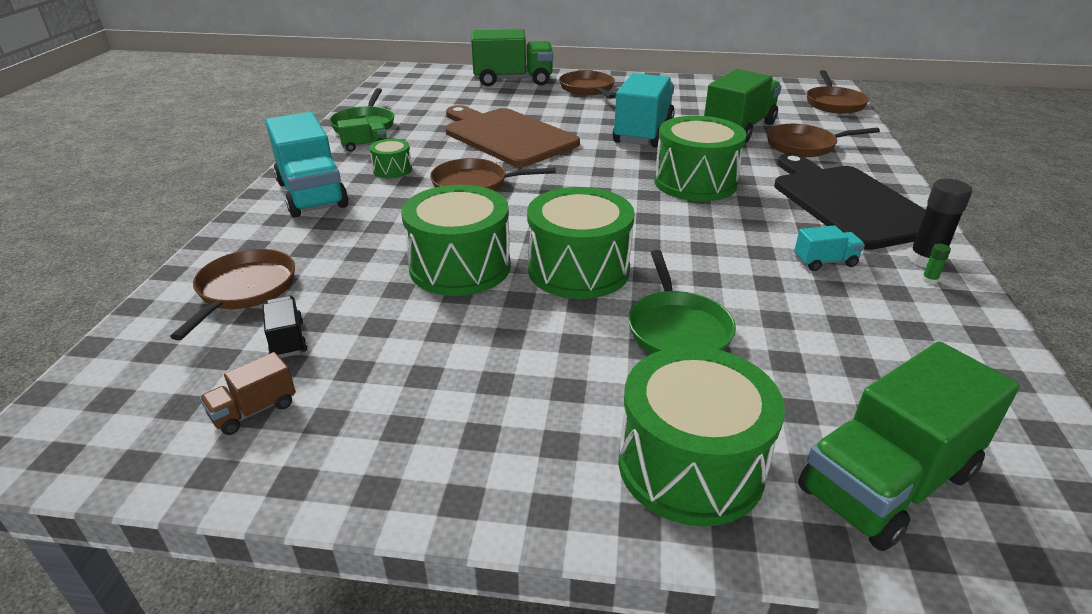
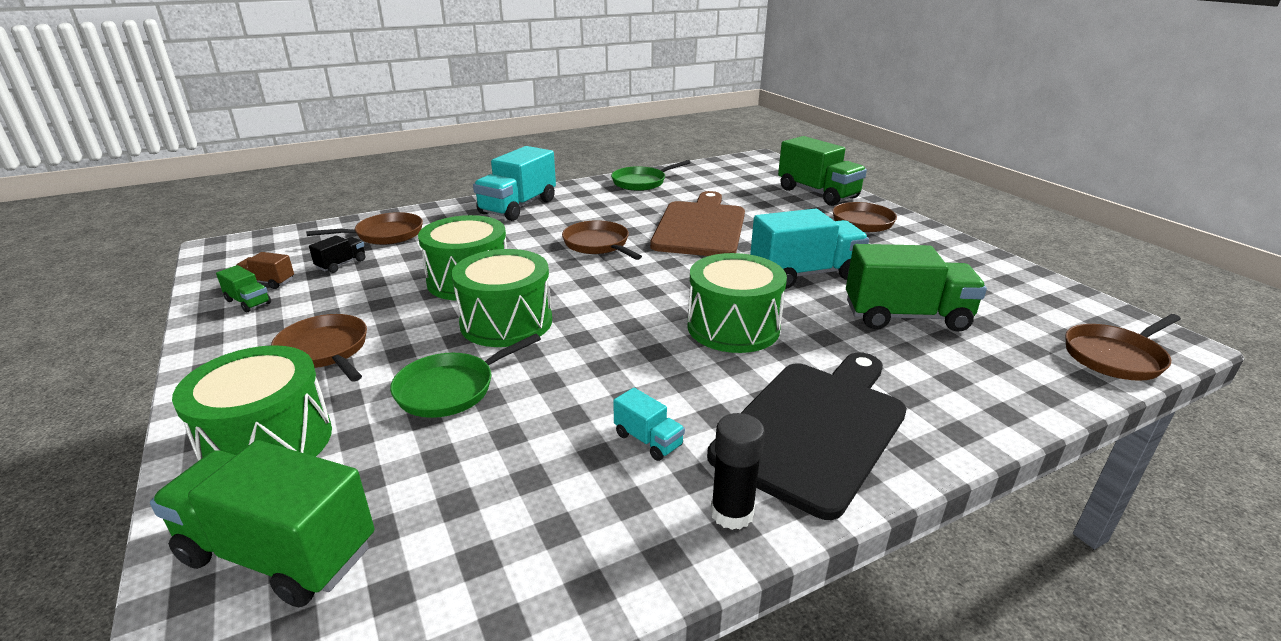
camera: 55 degrees right, 5 degrees down
(364, 146) = (609, 194): green truck -> green truck (248, 302)
(392, 170) = (584, 214): green drum -> none
(804, 146) = (932, 365): brown pan -> brown pan (325, 351)
(929, 280) = (683, 524): green glue stick -> none

